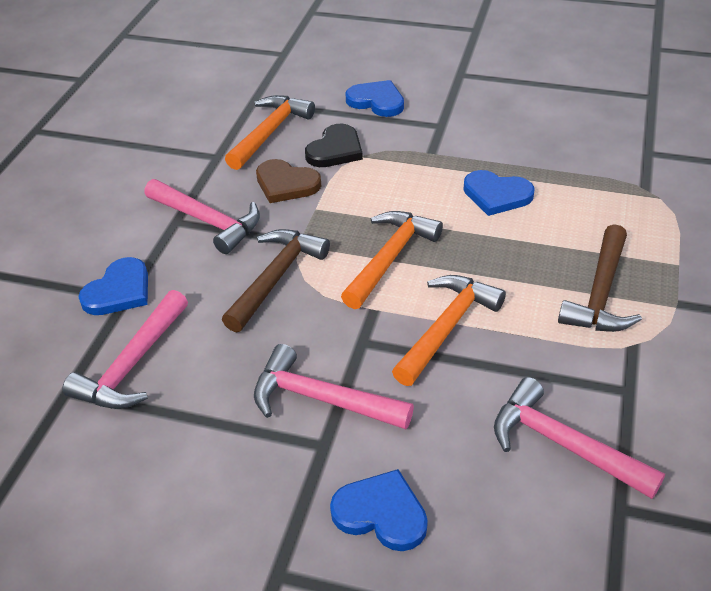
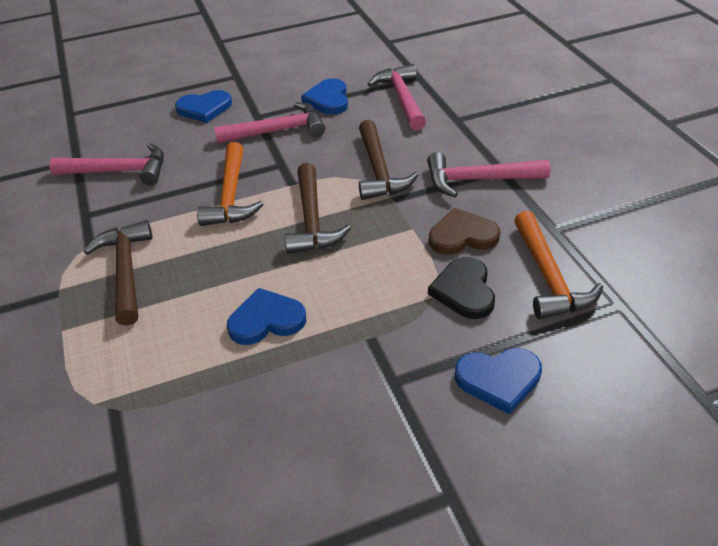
camera: 145 degrees right, 0 degrees up
(119, 291) = (466, 120): blue heart -> blue heart (328, 99)
(390, 258) = (312, 220): orange hammer -> brown hammer

